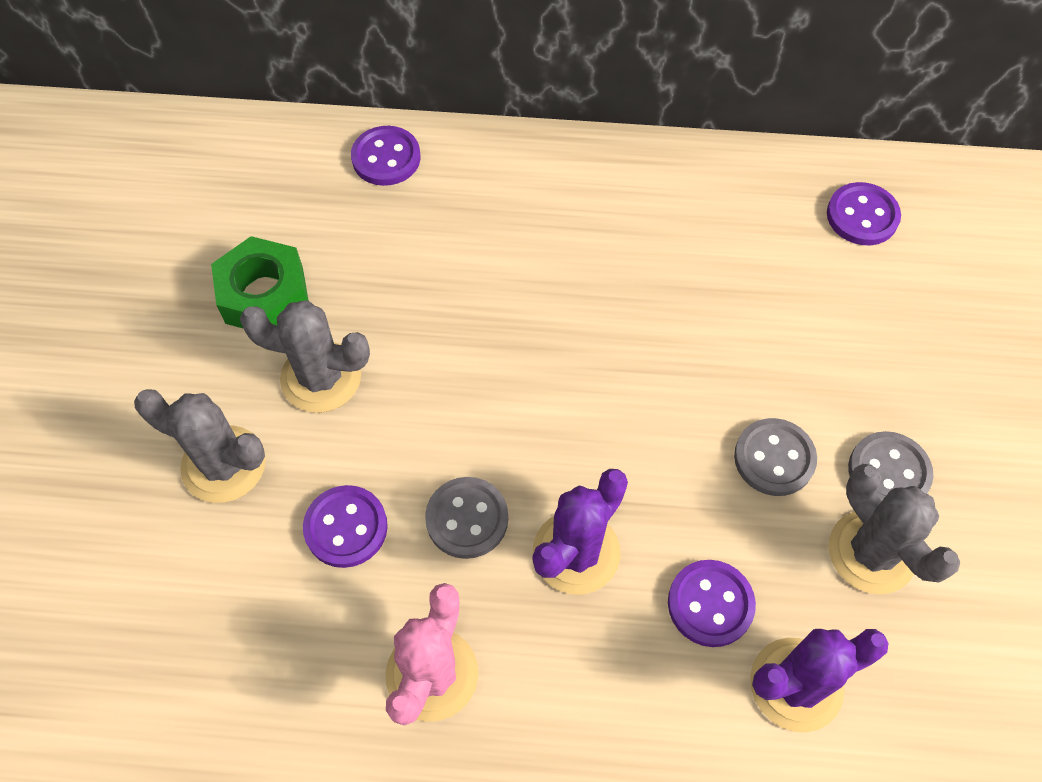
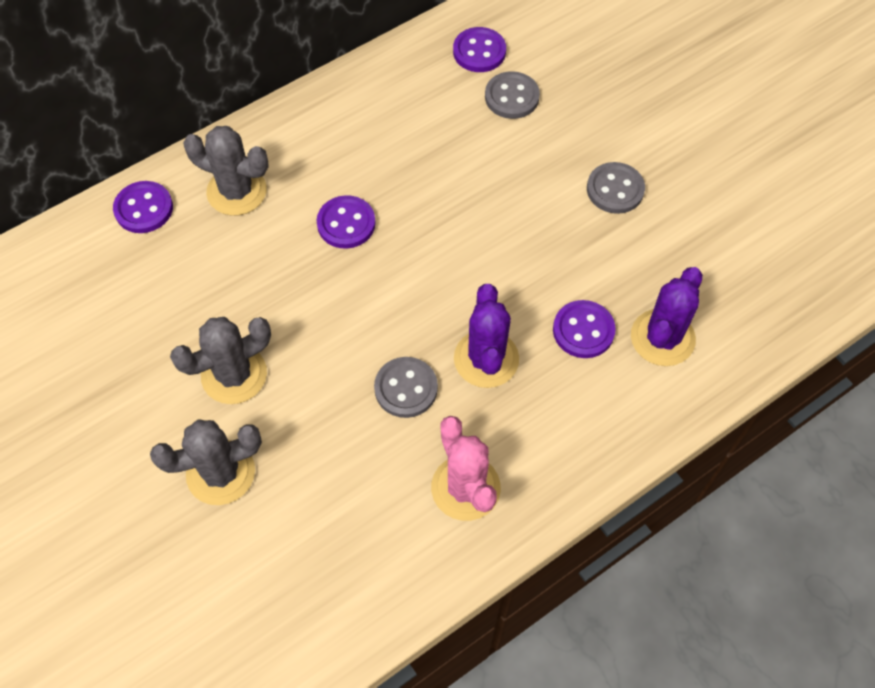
camera: 40 degrees left, 0 degrees up
(264, 295) = (144, 352): green nut -> none
(346, 527) = (337, 449): purple button -> purple button (346, 223)
(774, 458) = (549, 226): grey button -> grey button (511, 97)
(871, 552) = (642, 239): grey cactus -> grey cactus (237, 191)

